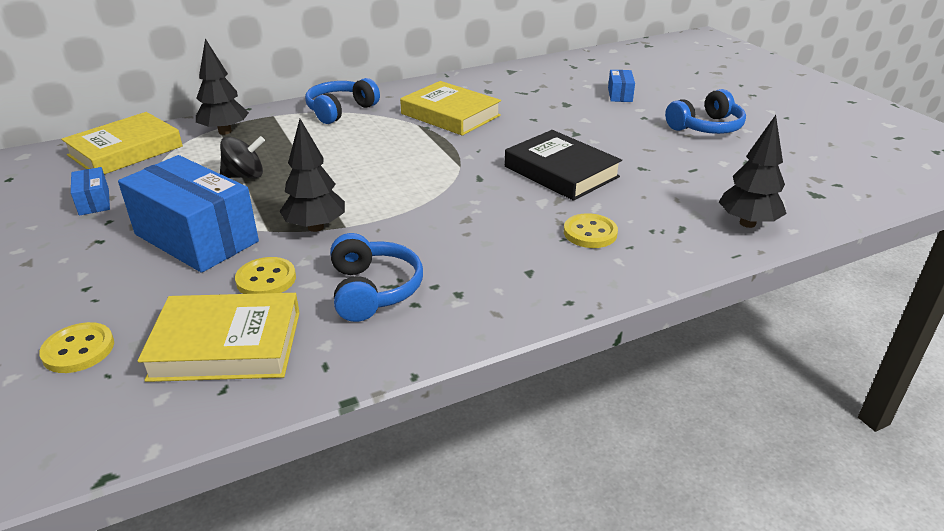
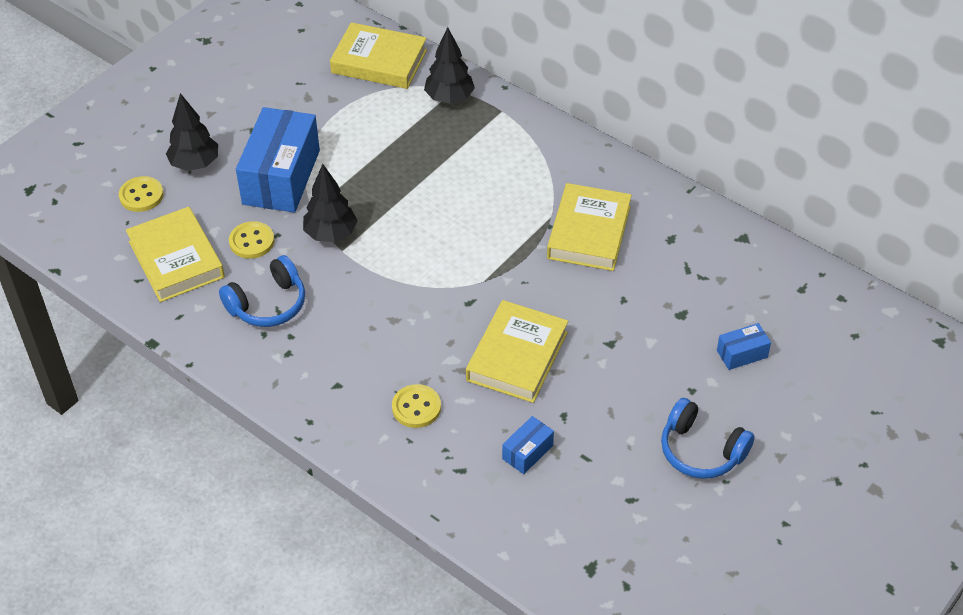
camera: 65 degrees right, 15 degrees up
(94, 202) = (297, 95): blue box -> blue box (527, 452)
(245, 176) = (382, 153): black spinning top -> none
(340, 110) = (542, 150): blue headphones -> none
(561, 171) = (517, 356): black book -> yellow book
(747, 223) = (497, 518): black tree -> black tree (195, 164)

